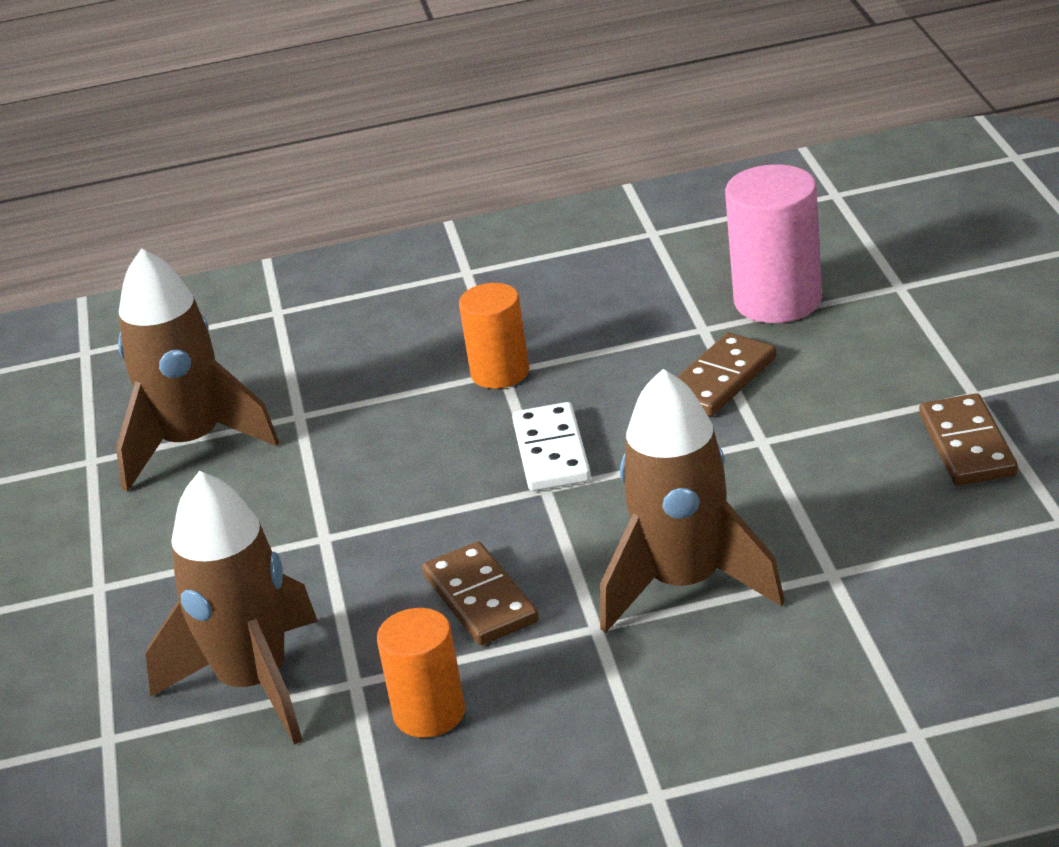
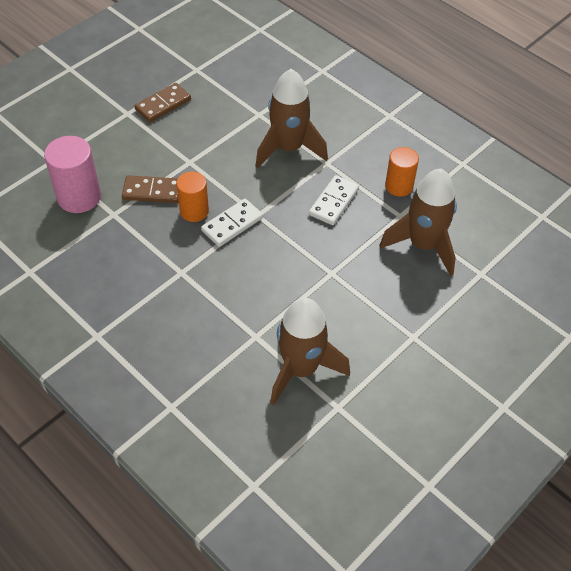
camera: 130 degrees left, 20 degrees up
(480, 599) = (333, 202): brown domino -> white domino
(500, 372) = (182, 273): orange cylinder -> orange cylinder (194, 211)

